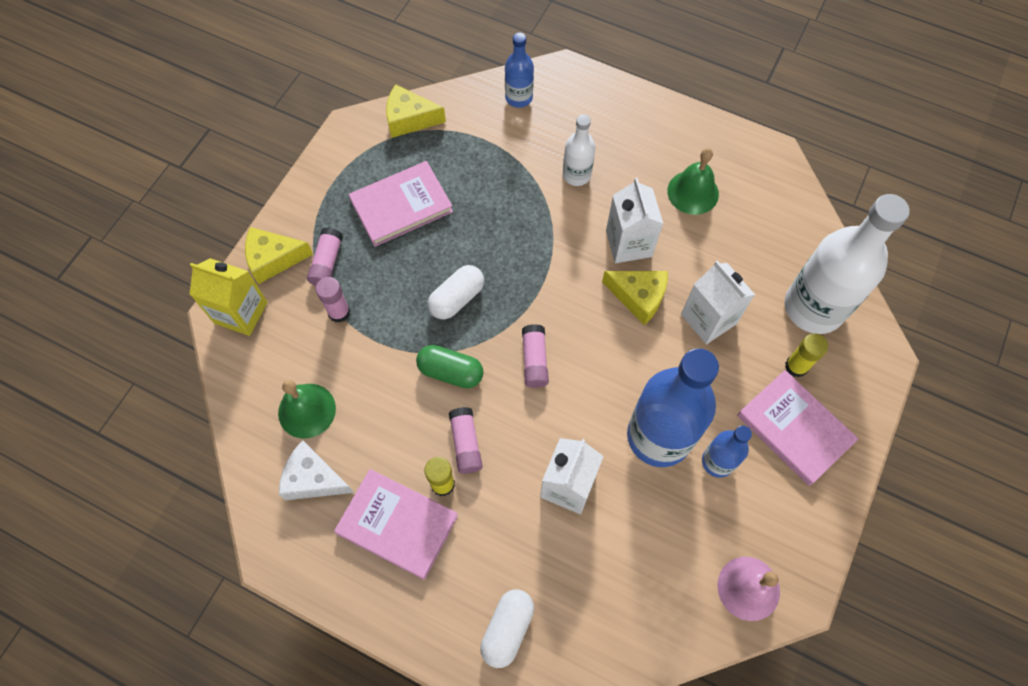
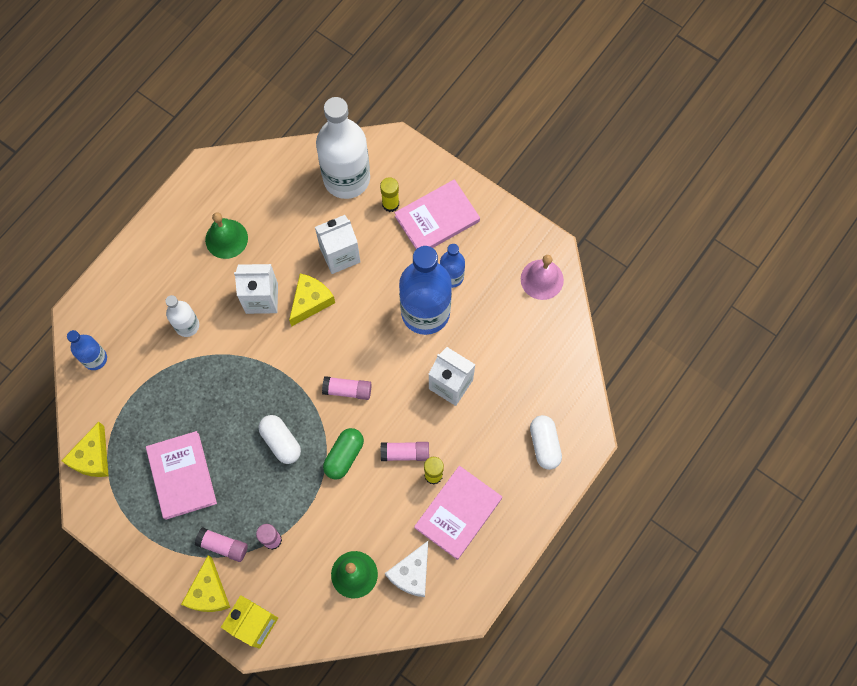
camera: 80 degrees left, 5 degrees up
(507, 629) = (544, 445): white capsule -> white capsule turned 45 degrees clockwise

